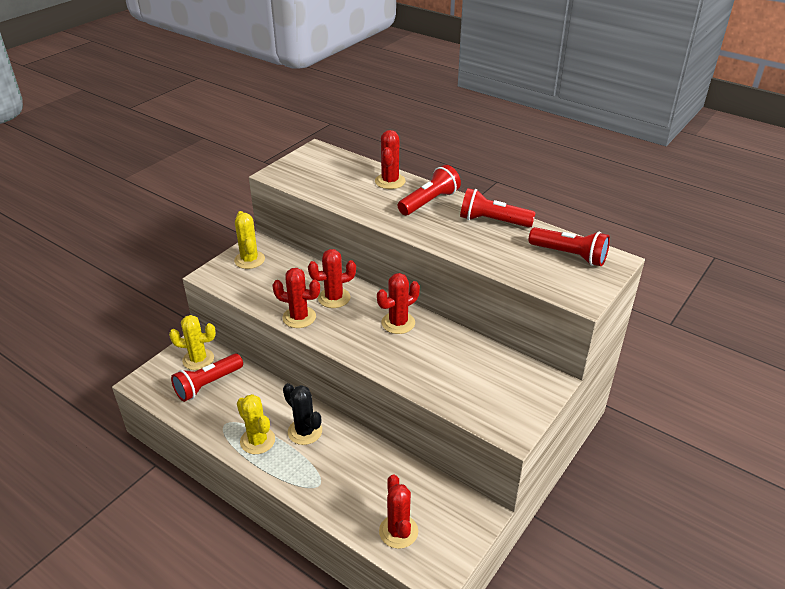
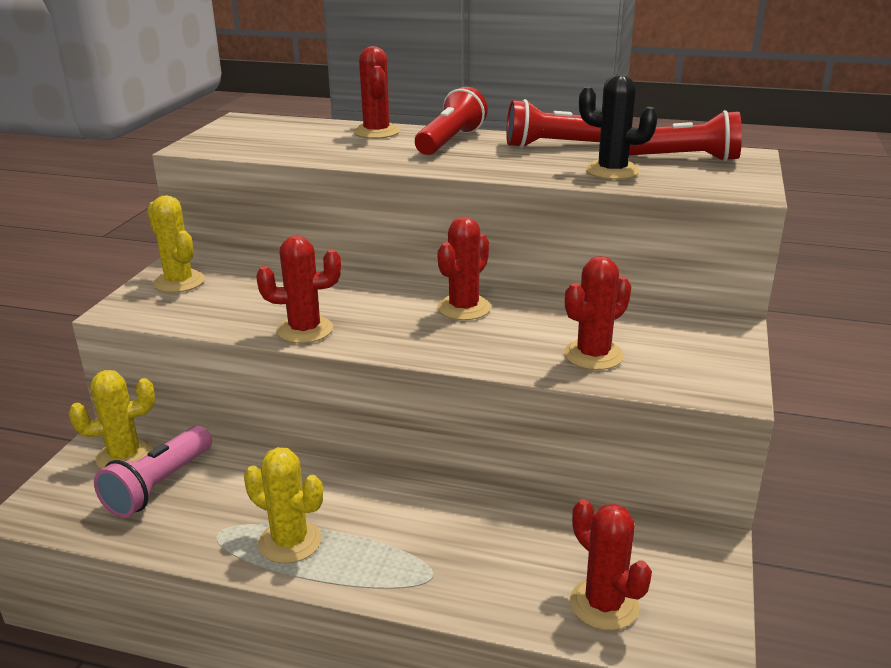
camera: 20 degrees left, 10 degrees down
(208, 384) = (159, 485): red flashlight -> pink flashlight
(305, 431) = (364, 509): black cactus -> black cactus (612, 171)
(334, 298) = (345, 299): red cactus -> red cactus (593, 355)

